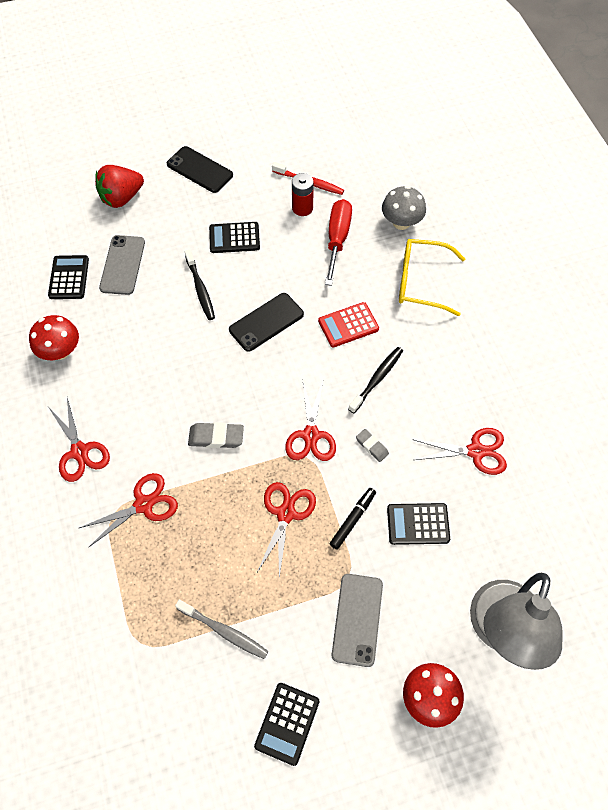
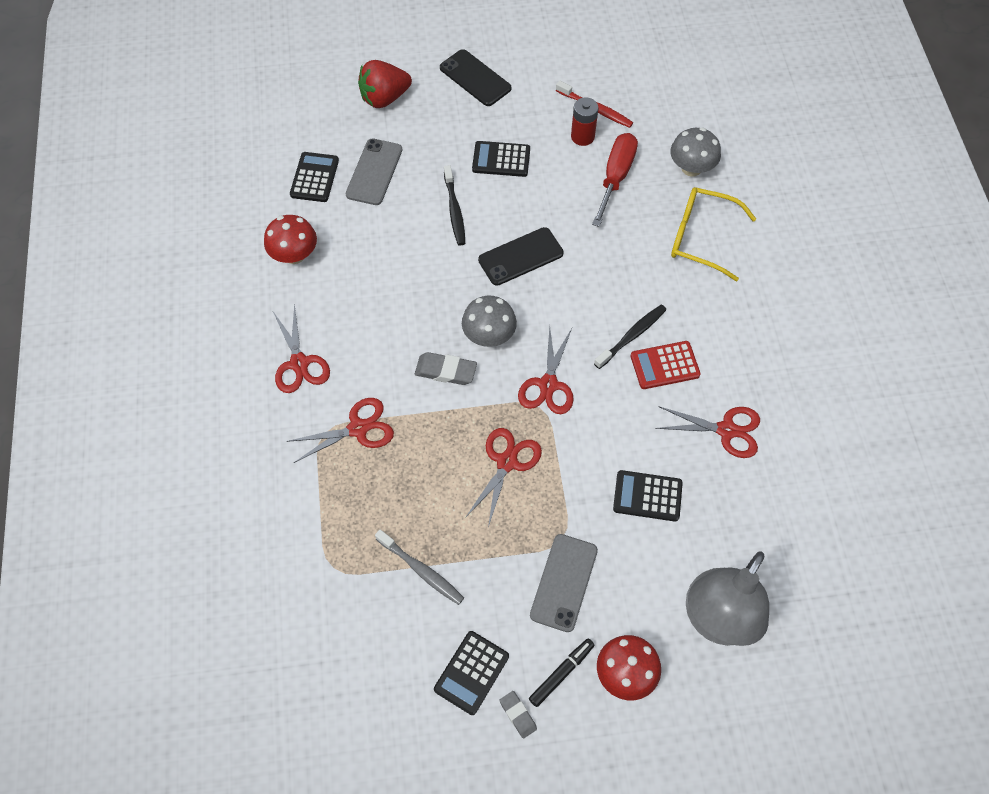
camera: 10 degrees right, 0 degrees up
(250, 398) = (489, 336): none -> grey mushroom
(348, 325) = (610, 273): red calculator -> red calculator (664, 365)
(352, 519) = (577, 480): black marker -> black marker (561, 673)
(372, 446) = (612, 407): grey eraser -> grey eraser (518, 715)

